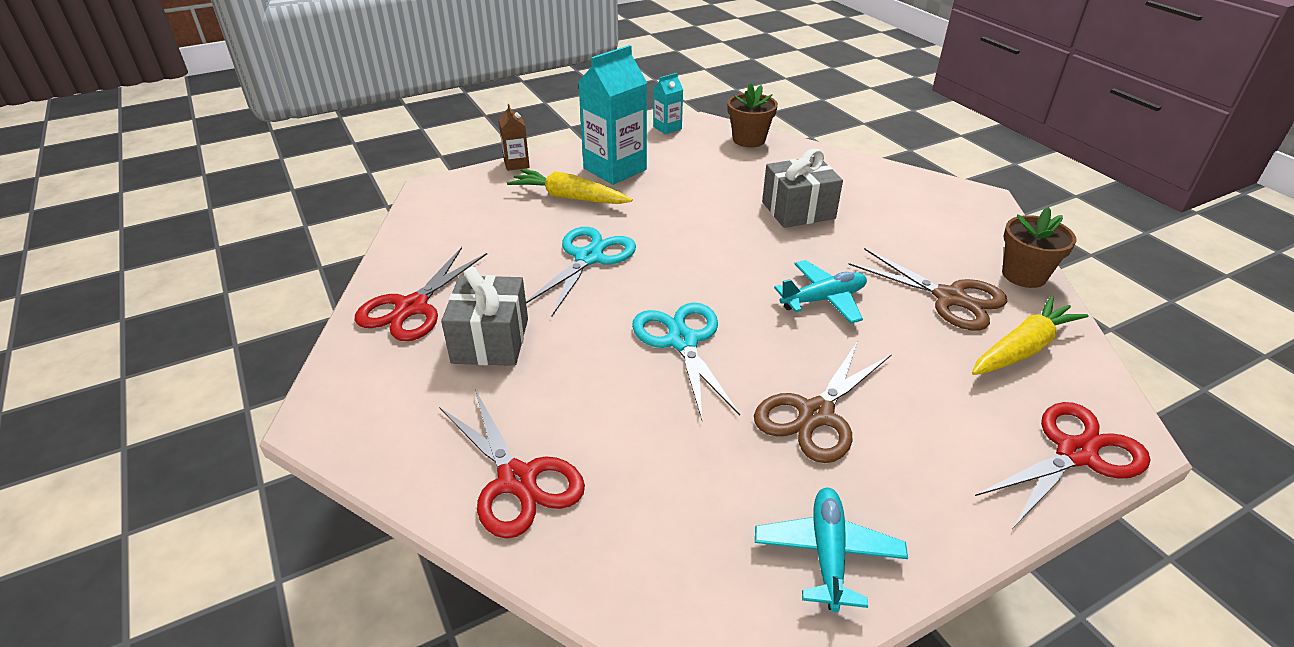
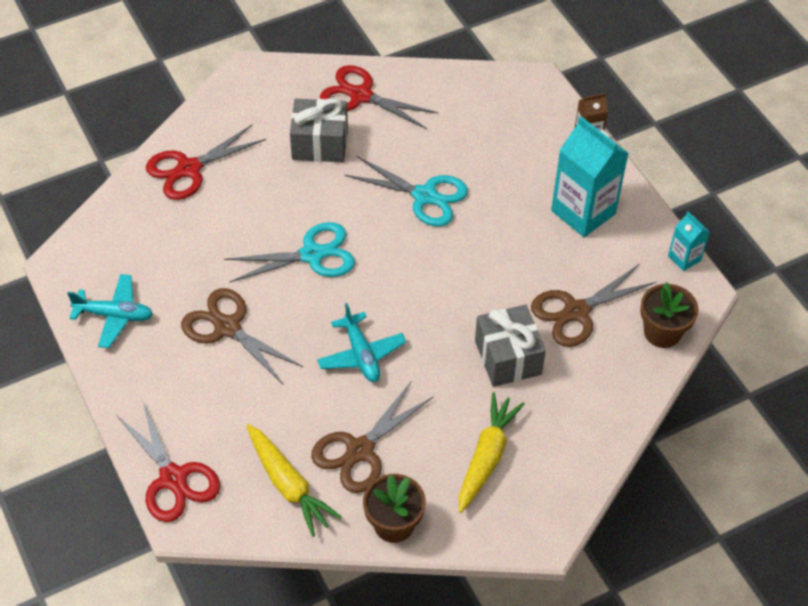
camera: 90 degrees right, 15 degrees up
(569, 197) = (525, 179): yellow carrot -> yellow carrot (486, 457)
(735, 175) = (576, 312): none -> brown scissors

